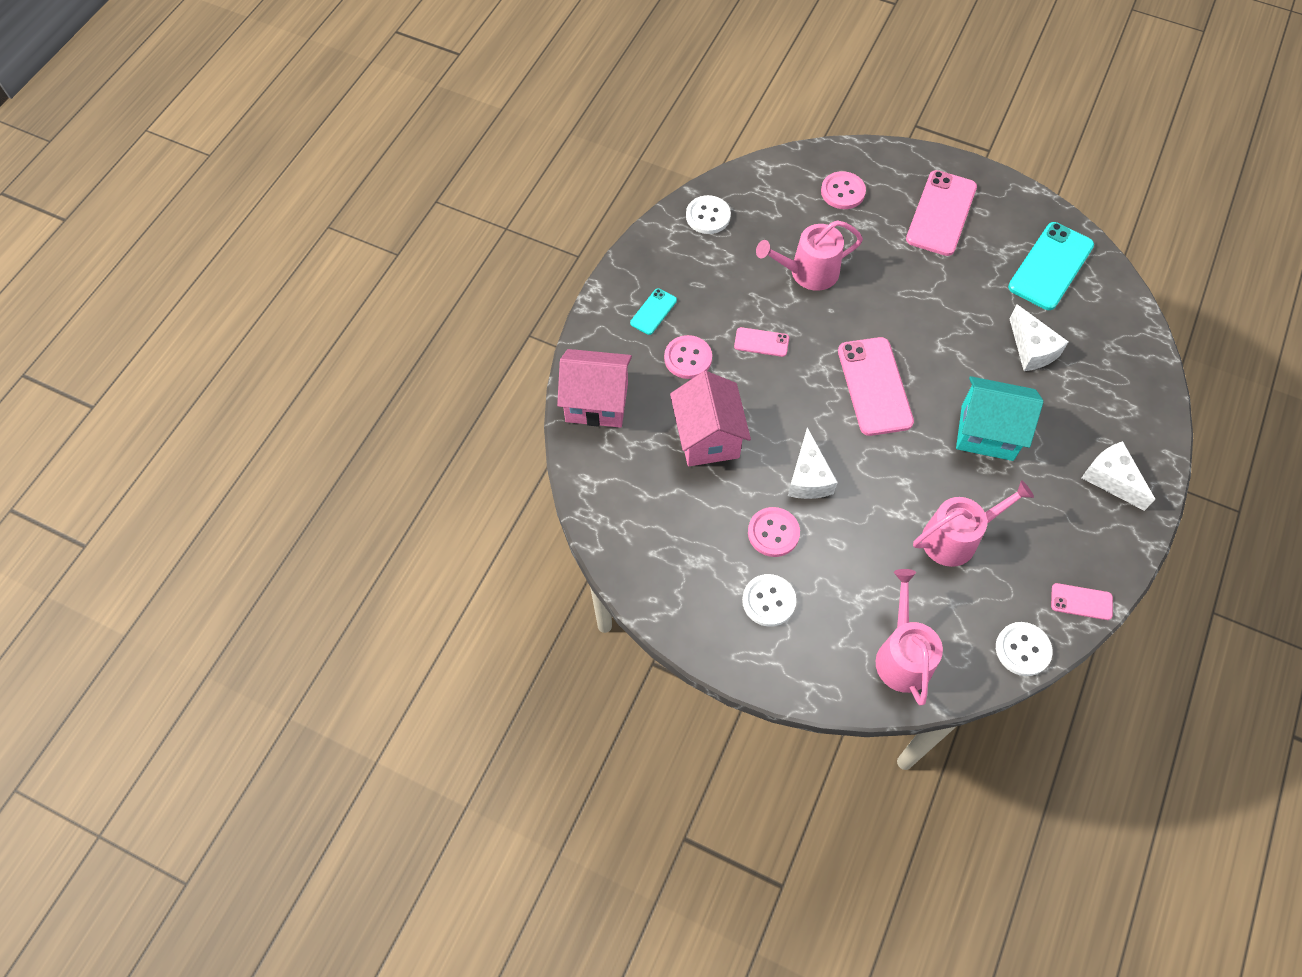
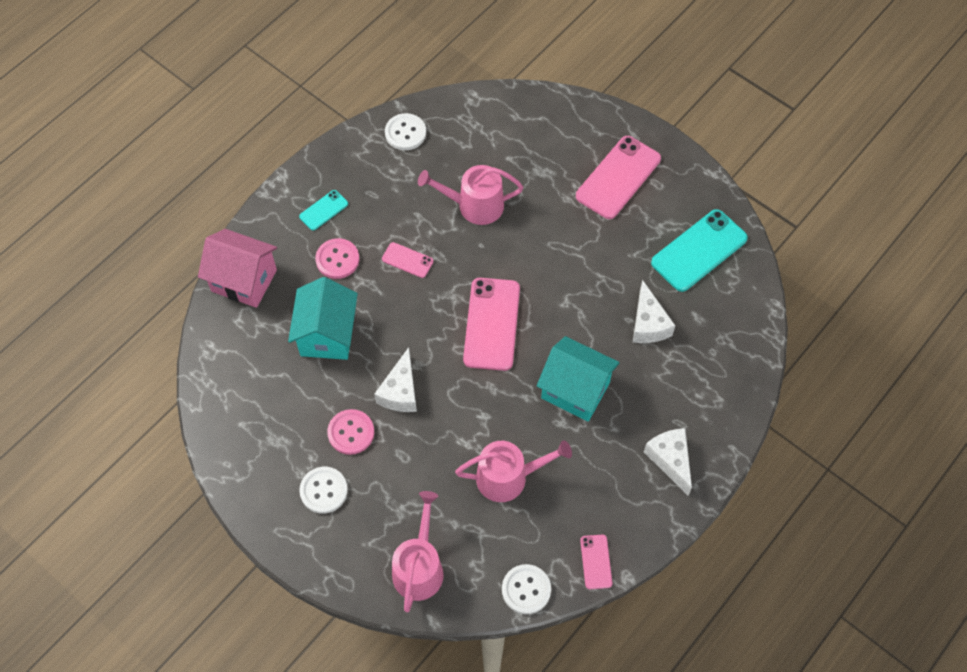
camera: 15 degrees right, 0 degrees up
(708, 437) = (327, 334): pink house -> turquoise house
(842, 192) = (536, 137): pink button -> none
(1081, 602) = (596, 562): pink phone -> pink phone turned 60 degrees clockwise

